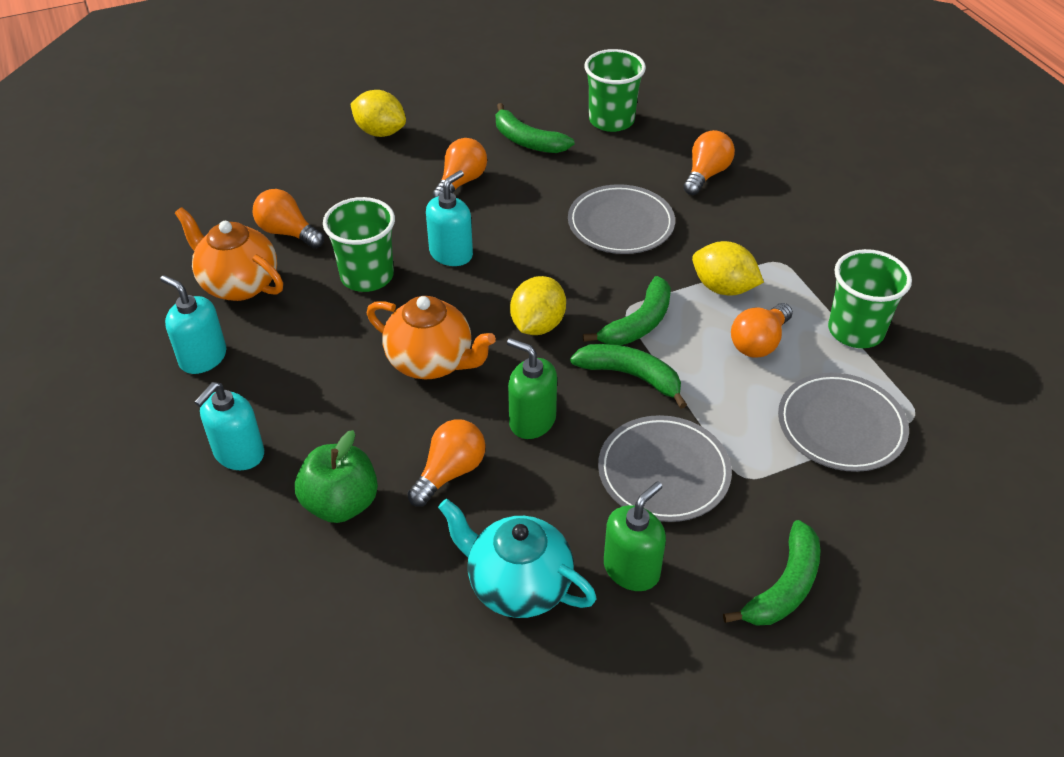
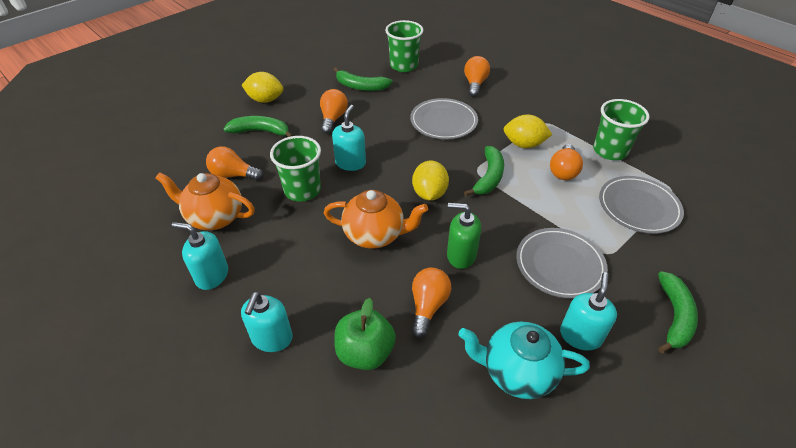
camera: 20 degrees left, 0 degrees up
(631, 376) = (504, 210): green banana -> green banana (261, 131)
(631, 569) = (580, 335): green soap dispenser -> turquoise soap dispenser

